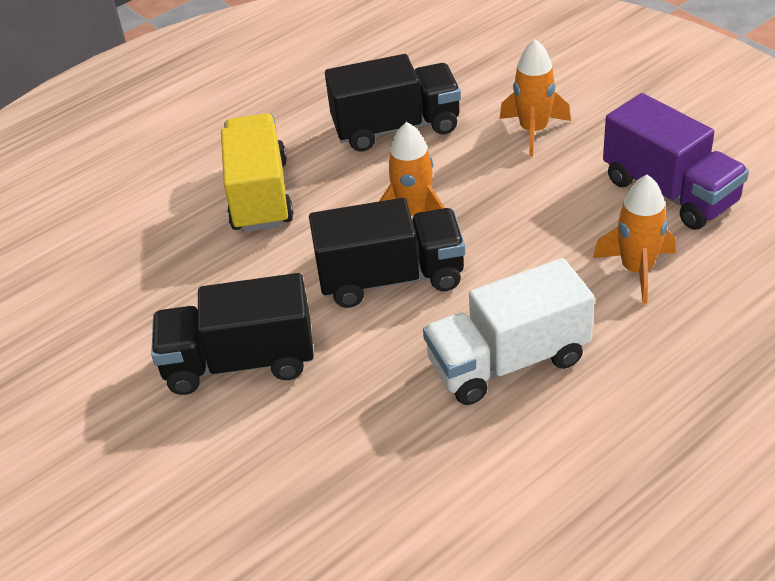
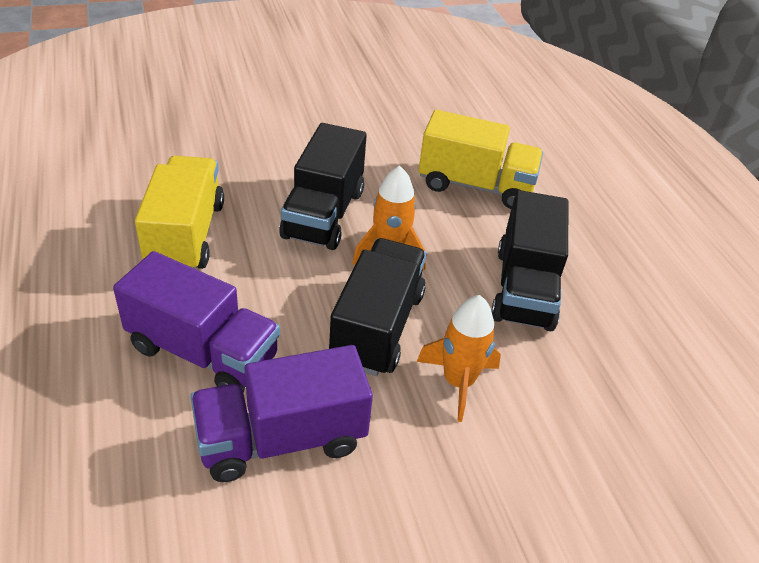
camera: 105 degrees right, 0 degrees up
(240, 362) = (304, 131): black truck -> black truck (377, 327)
(508, 361) = (186, 235): white truck -> yellow truck
(637, 270) = (203, 352): orange rocket -> purple truck

